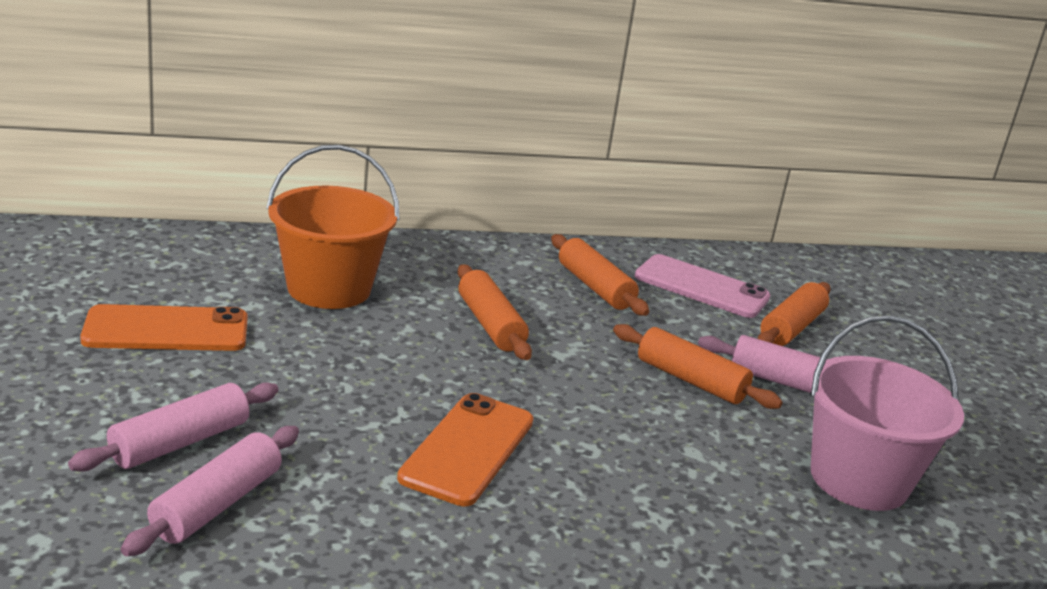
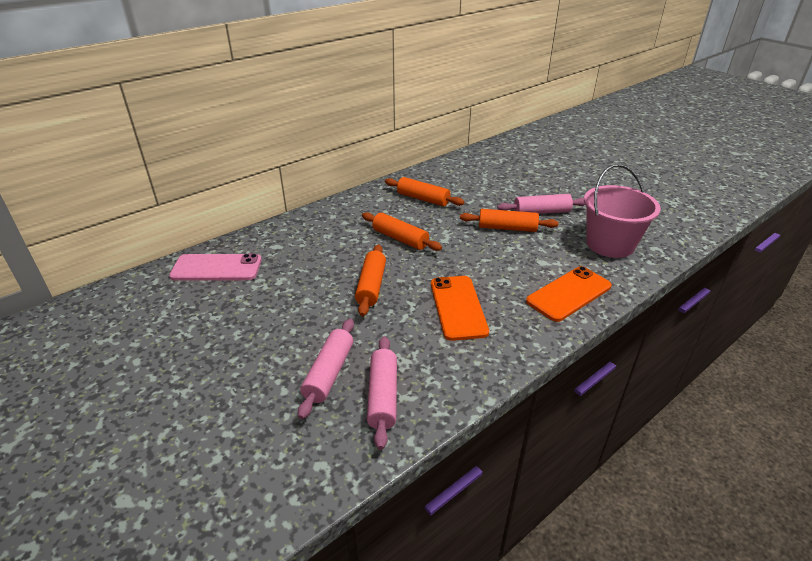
camera: 25 degrees left, 10 degrees up
(166, 330) = (252, 315): orange phone -> orange phone (569, 294)
(329, 288) = (307, 253): orange bucket -> none
(701, 287) = (464, 180): pink phone -> pink phone (216, 268)
(791, 327) = (517, 184): orange rolling pin -> orange rolling pin (371, 286)

